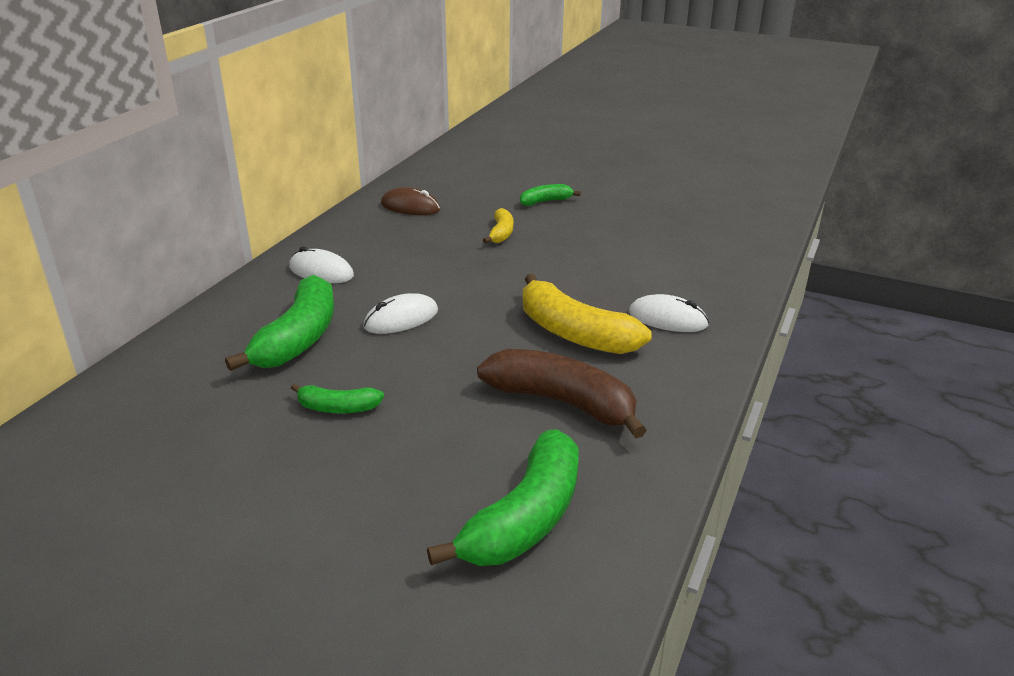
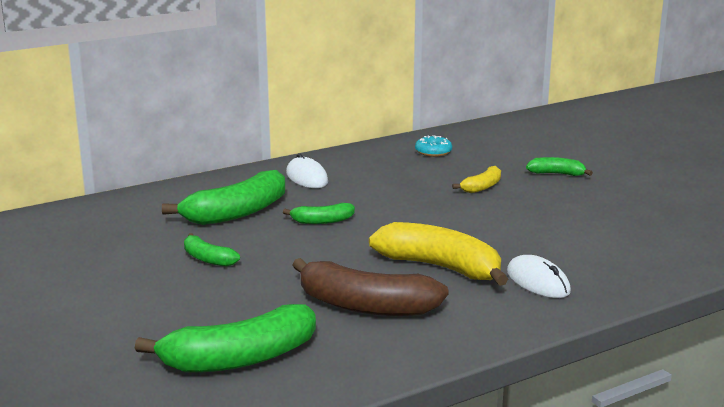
camera: 35 degrees right, 10 degrees down
(401, 319) = (322, 221): white mouse -> green banana
(410, 207) = (433, 152): brown mouse -> turquoise donut
(563, 402) = (365, 306): brown banana -> brown banana turned 135 degrees clockwise
(573, 333) = (441, 267): yellow banana -> yellow banana turned 135 degrees clockwise

